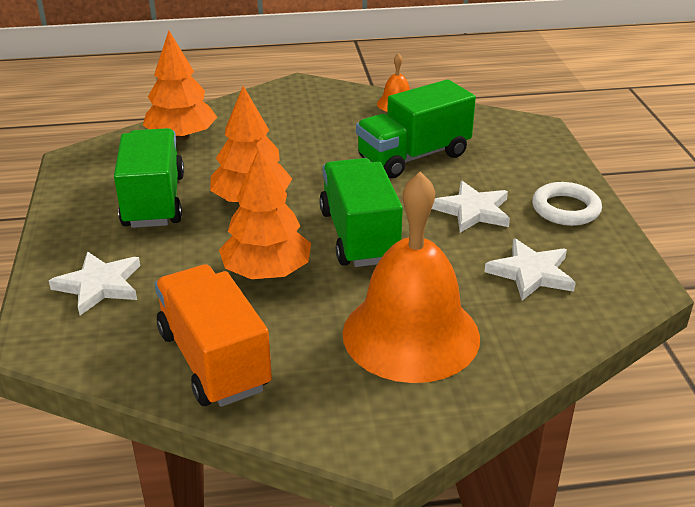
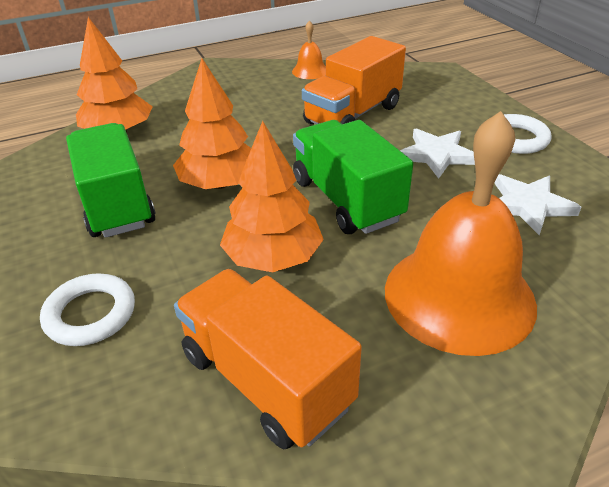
camera: 15 degrees left, 5 degrees up
(99, 285) = (90, 314): white star -> white ring
(413, 156) = (353, 114): green truck -> orange truck

